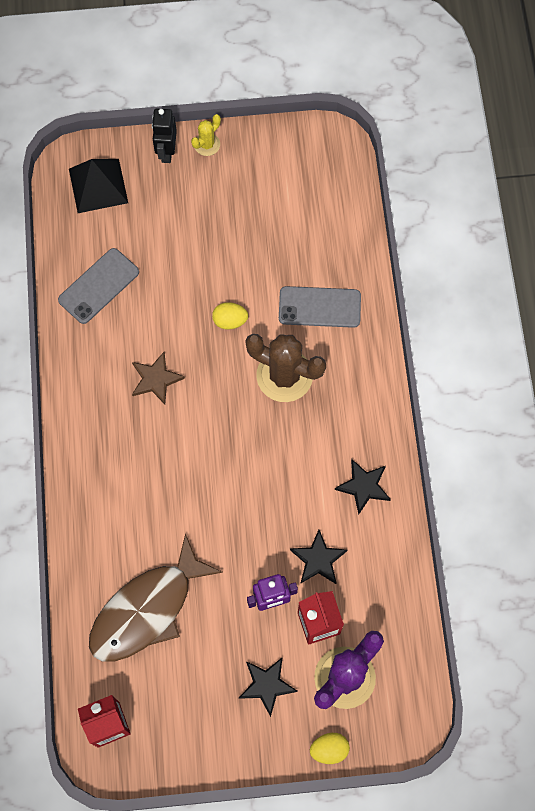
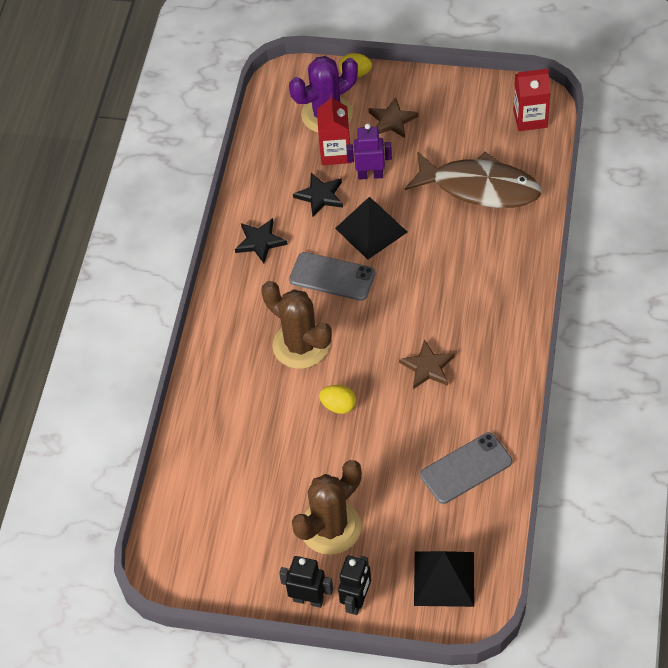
camera: 160 degrees left, 15 degrees down
(147, 609) = (480, 187): brown fish -> brown fish turned 45 degrees clockwise
(205, 207) = (330, 527): none -> brown cactus
(207, 144) = (308, 599): yellow cactus -> black robot
(251, 527) = (371, 230): none -> black pyramid
(267, 685) = (392, 120): black star -> brown star
(319, 307) = (244, 400): grey phone -> grey phone (332, 277)

